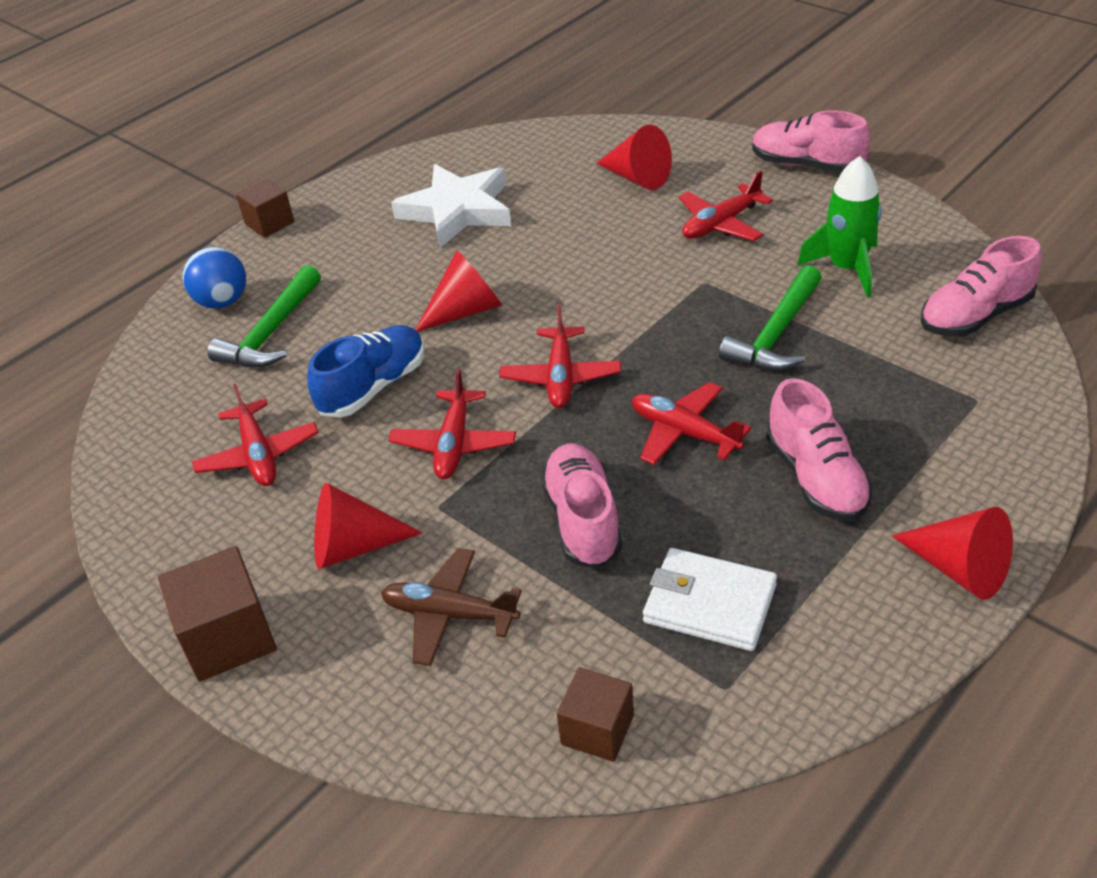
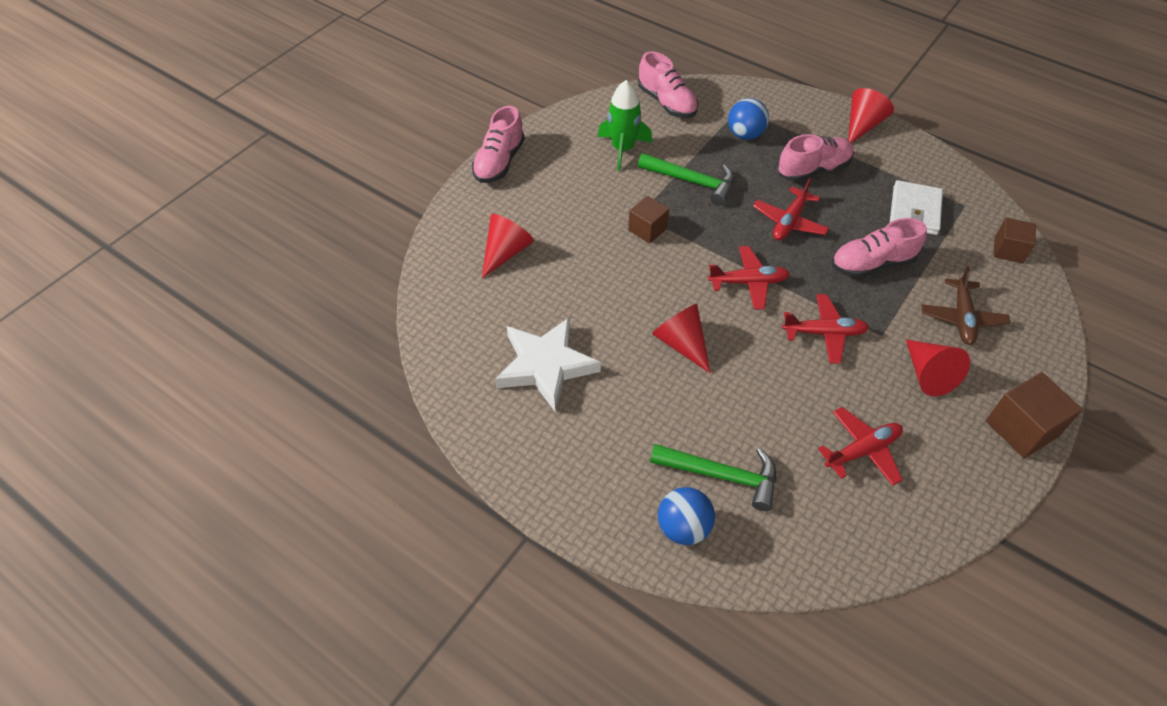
camera: 100 degrees left, 10 degrees up
(269, 223) = (559, 517): brown cube -> brown cube (647, 229)
(373, 387) = (776, 389): blue shoe -> none
(721, 224) = (571, 206): red plane -> none
(903, 401) = (745, 134): none -> blue ball

